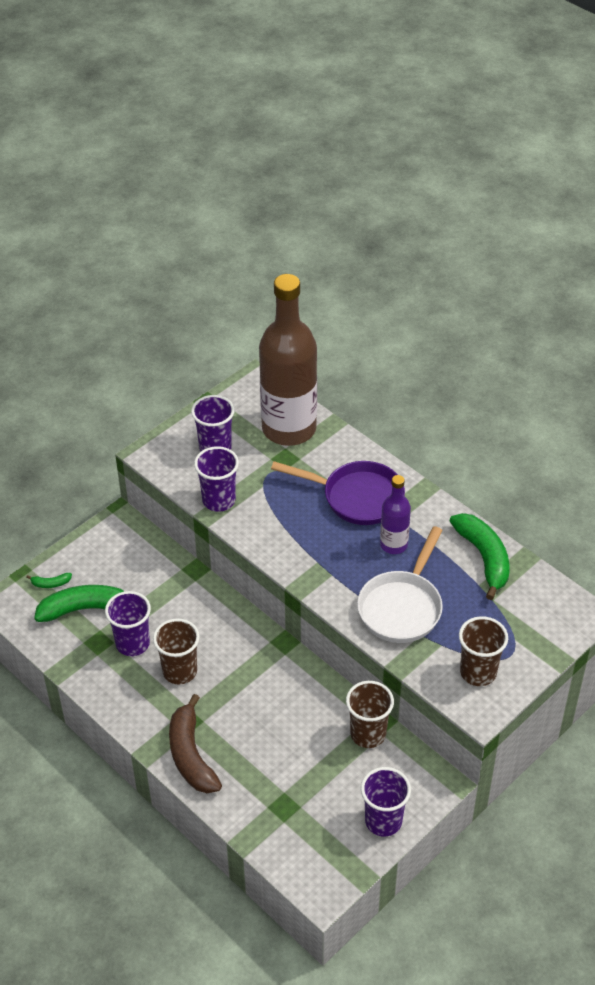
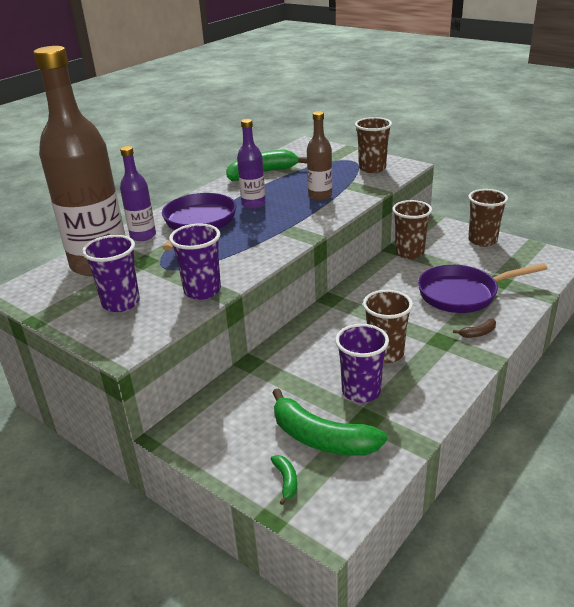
camera: 95 degrees left, 15 degrees down
(86, 609) = (321, 438): green banana -> green banana turned 45 degrees counterclockwise
(191, 755) = (478, 333): brown banana -> brown banana, size x0.43
(265, 763) = (463, 294): none -> purple pan
(338, 455) = (143, 236): none -> purple bottle
(383, 821) = (482, 240): purple cup -> brown cup
(402, 607) = (320, 196): white pan -> brown bottle

